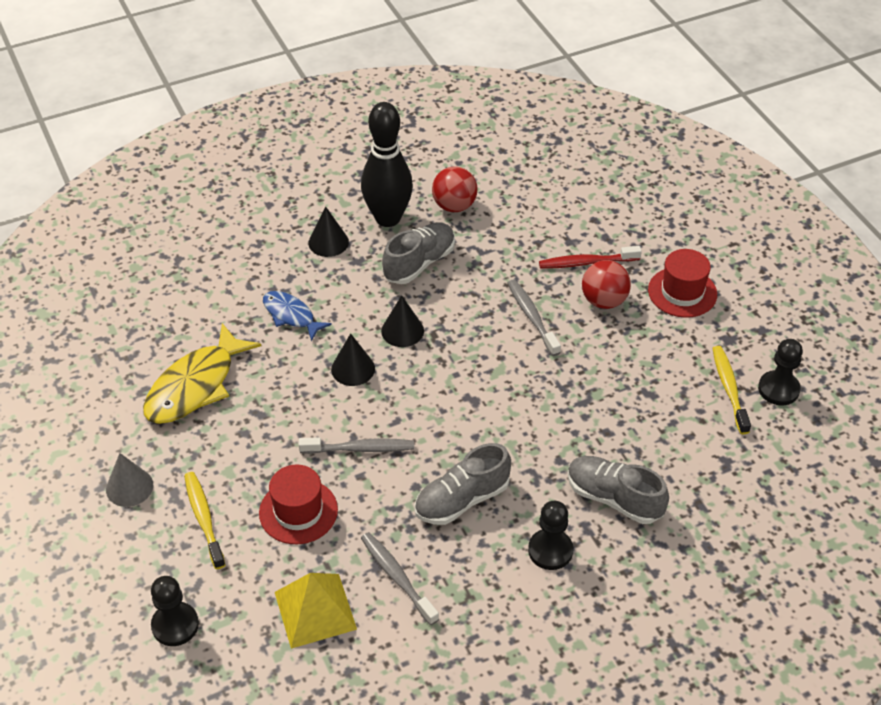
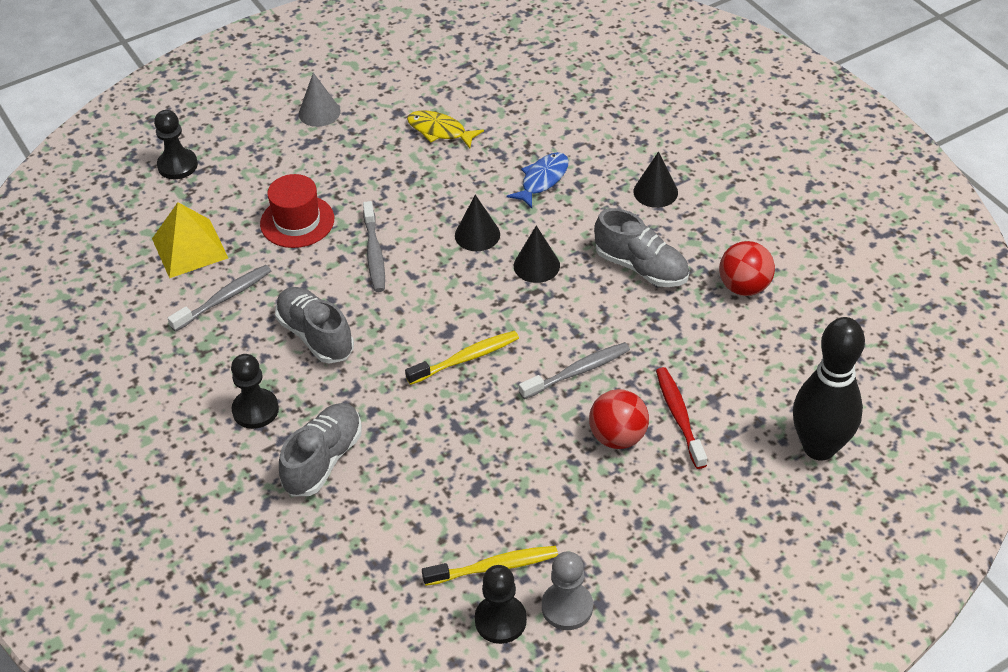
camera: 85 degrees right, 0 degrees up
(195, 386) = (440, 131): yellow fish -> yellow fish, size x0.59
(204, 518) = (287, 163): yellow toothbrush -> yellow toothbrush (466, 358)
(388, 218) = (706, 233): black bowling pin -> black bowling pin (819, 447)
(682, 292) = (650, 516): red hat -> none
(765, 349) = (567, 607): none -> grey pawn

